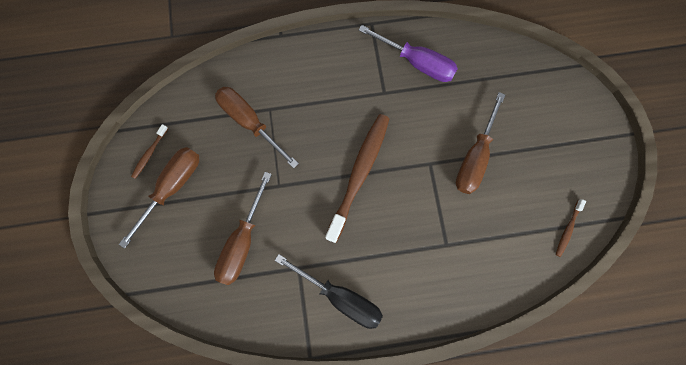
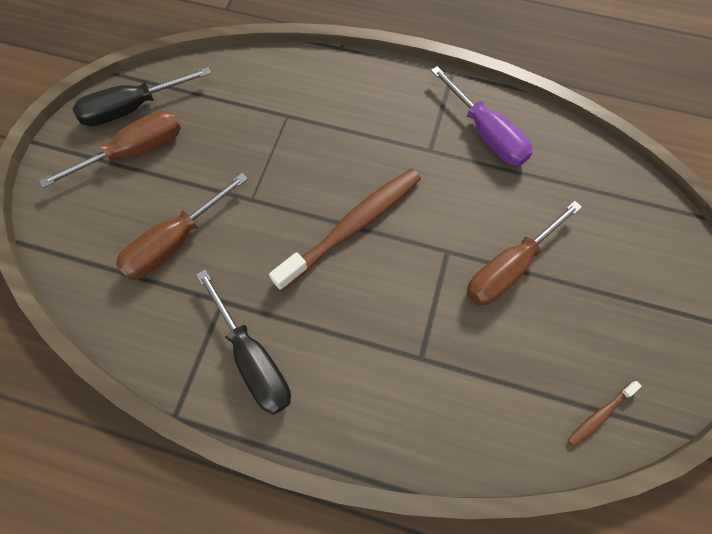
camera: 25 degrees right, 10 degrees down
(150, 153) = (132, 108): brown toothbrush -> black screwdriver
(249, 122) = (257, 120): brown screwdriver -> none

